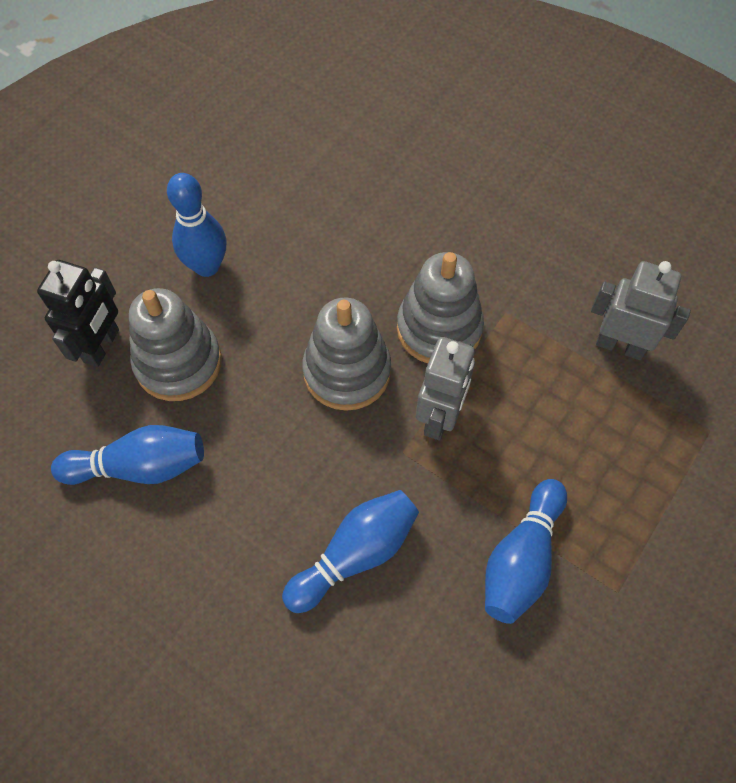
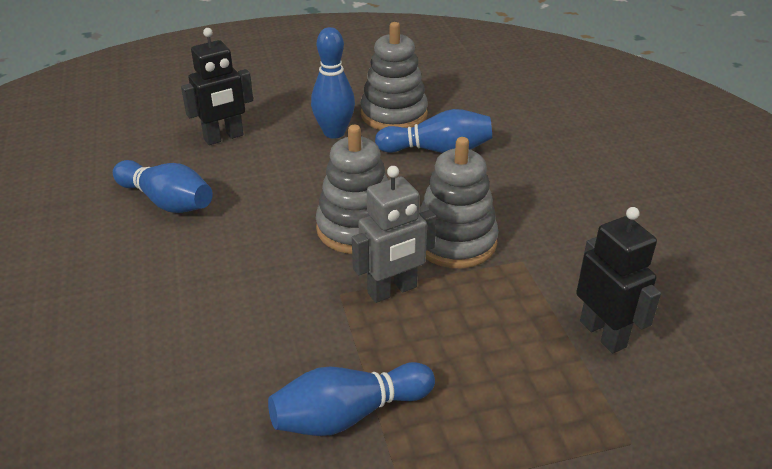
camera: 40 degrees right, 25 degrees down
(178, 363) = (256, 167): grey stacking toy -> grey stacking toy (394, 114)
(355, 555) = (232, 328): blue bowling pin -> blue bowling pin (437, 150)
(620, 345) = (603, 334): grey robot -> black robot

